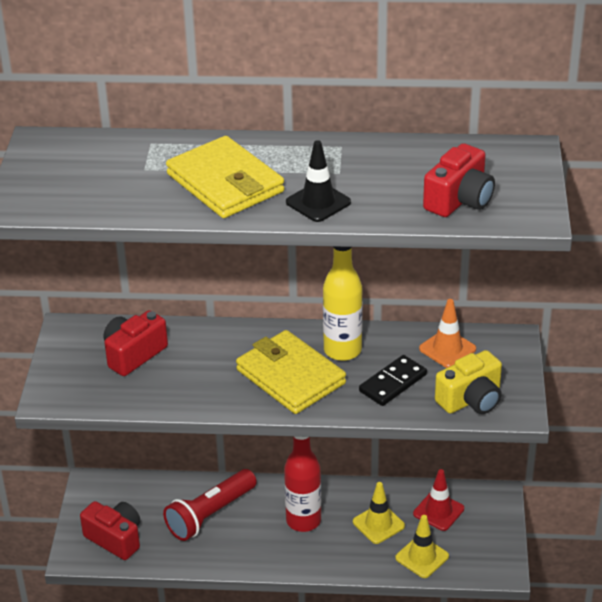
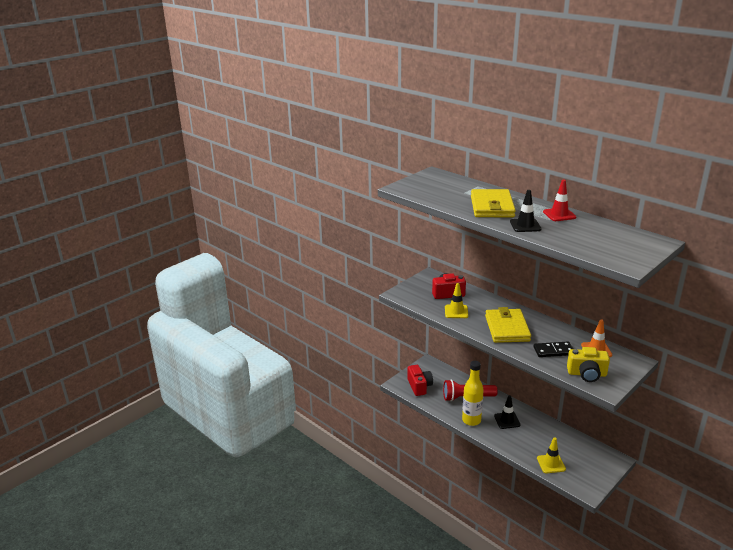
camera: 40 degrees right, 10 degrees down
(303, 520) = (507, 420): red bottle -> black traffic cone
(342, 350) = (542, 329): yellow bottle -> yellow bottle (471, 420)
(378, 524) = (542, 439): yellow traffic cone -> yellow traffic cone (456, 312)
(438, 511) = (577, 450): red traffic cone -> red traffic cone (559, 214)
(459, 200) = (596, 246): red camera -> none

